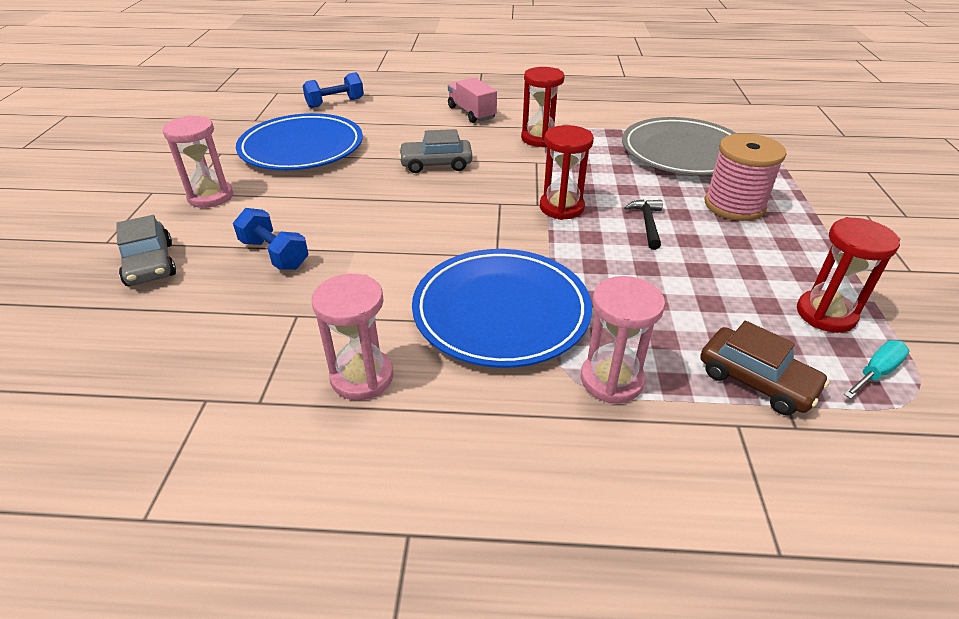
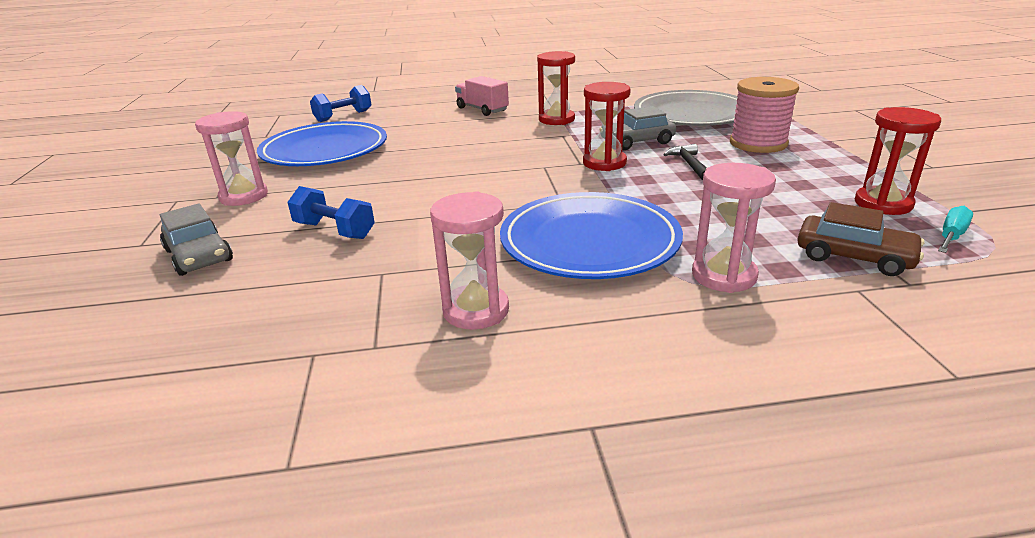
camera: 10 degrees left, 10 degrees down
(436, 164) = (467, 147): grey car -> grey car (637, 142)

